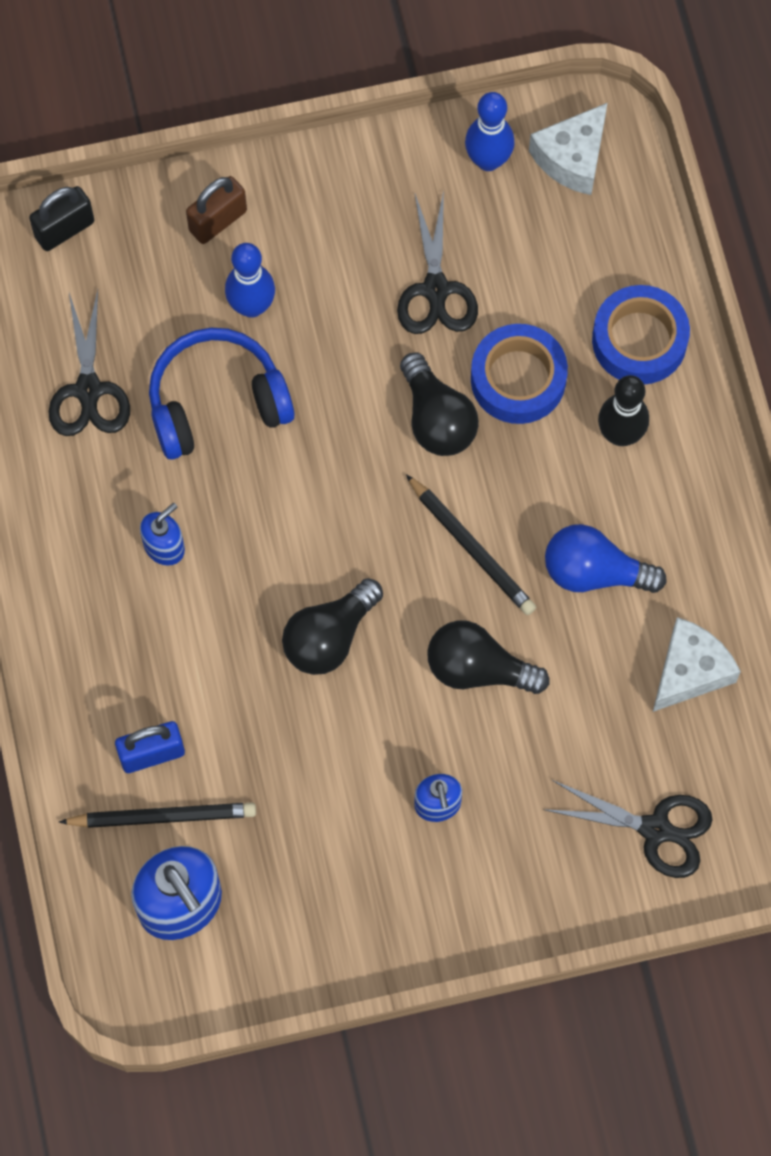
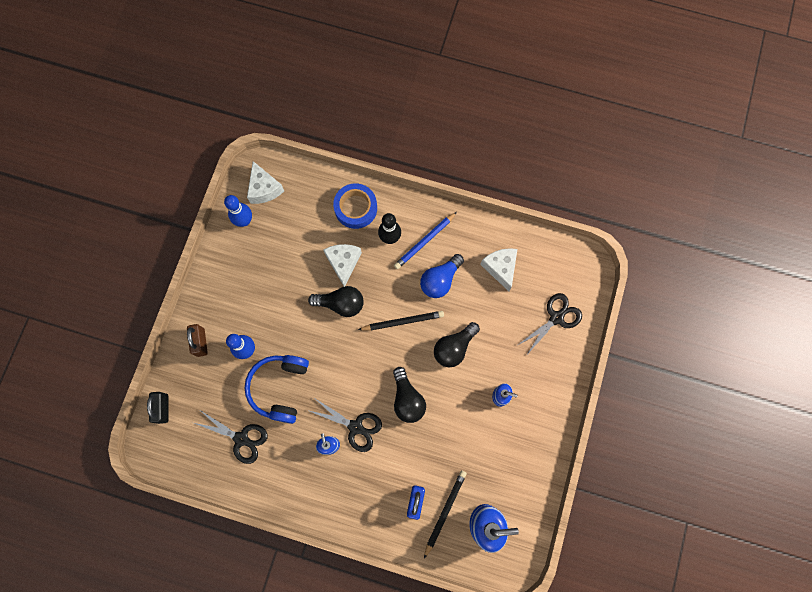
camera: 60 degrees left, 5 degrees up
(436, 289) = (286, 272): black scissors -> black scissors (355, 427)
(518, 379) = (343, 263): blue tape -> white cheese
(653, 501) = (424, 241): none -> blue pencil

